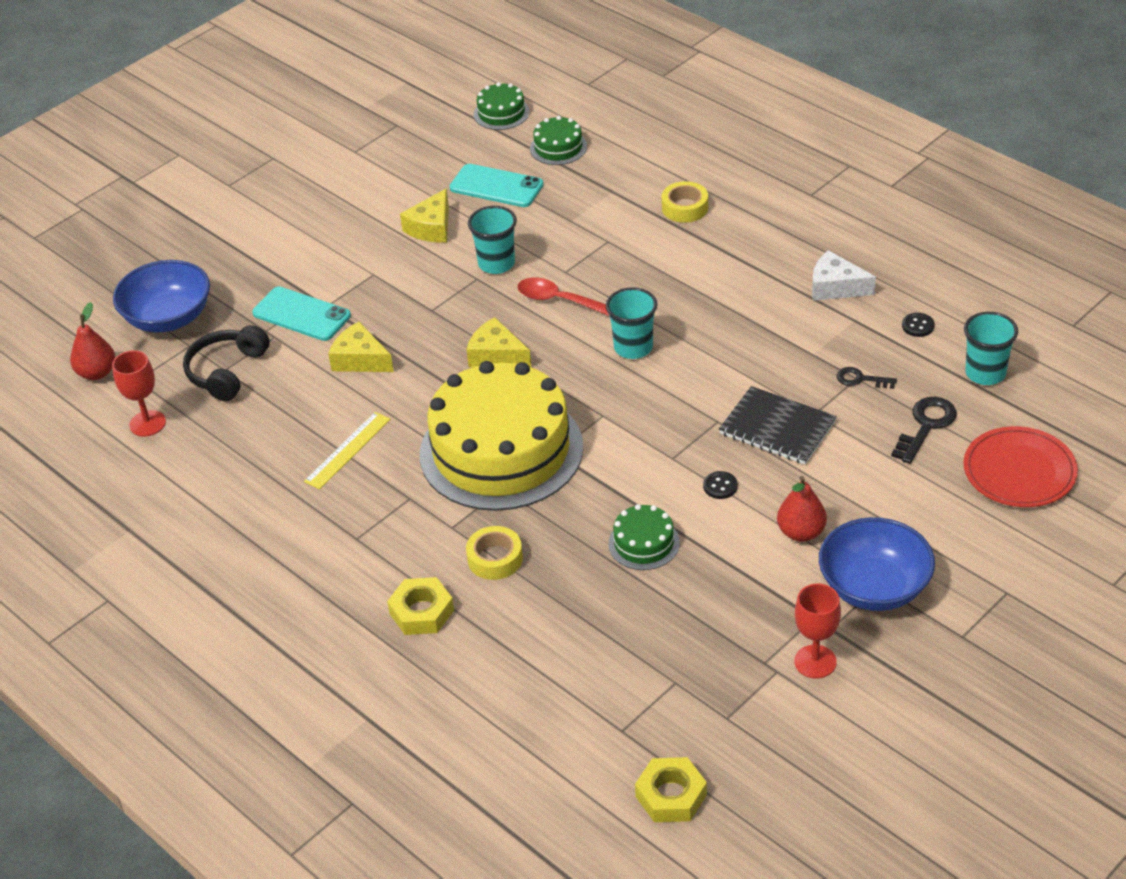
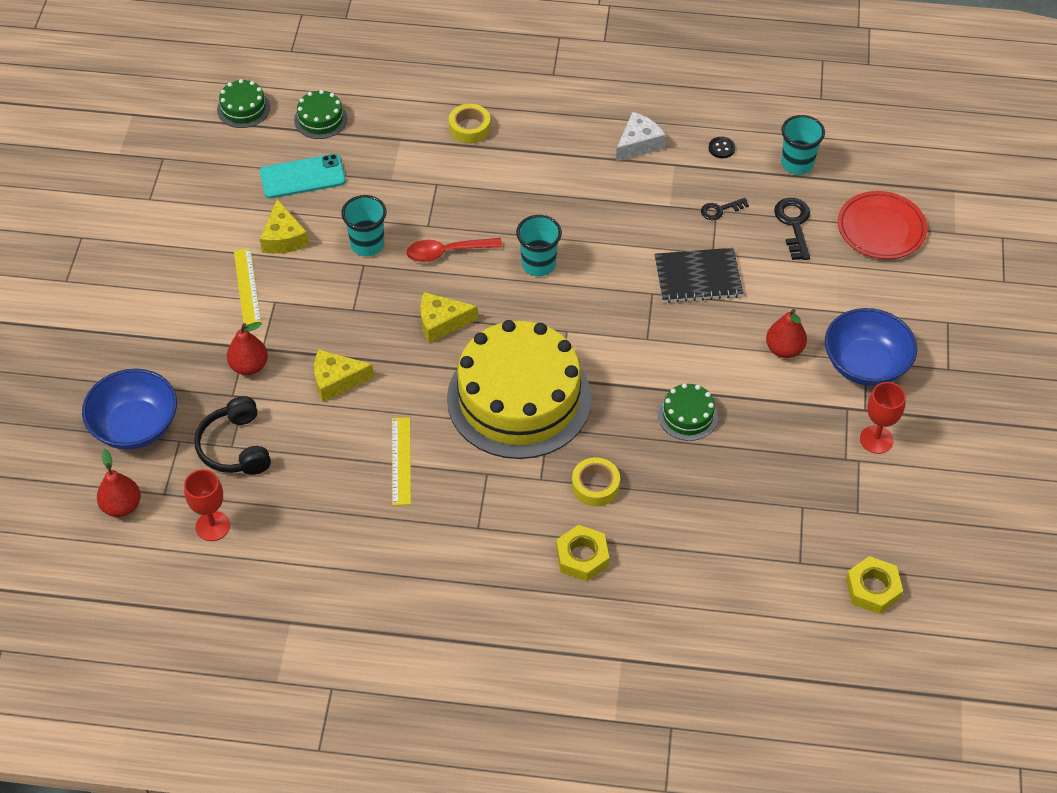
camera: 40 degrees left, 10 degrees up
(301, 314) = (249, 366): turquoise phone -> red pear
(363, 252) = (247, 286): none -> yellow ruler
(720, 486) = (700, 343): black button -> none
(835, 287) = (638, 144): white cheese -> white cheese turned 150 degrees clockwise

